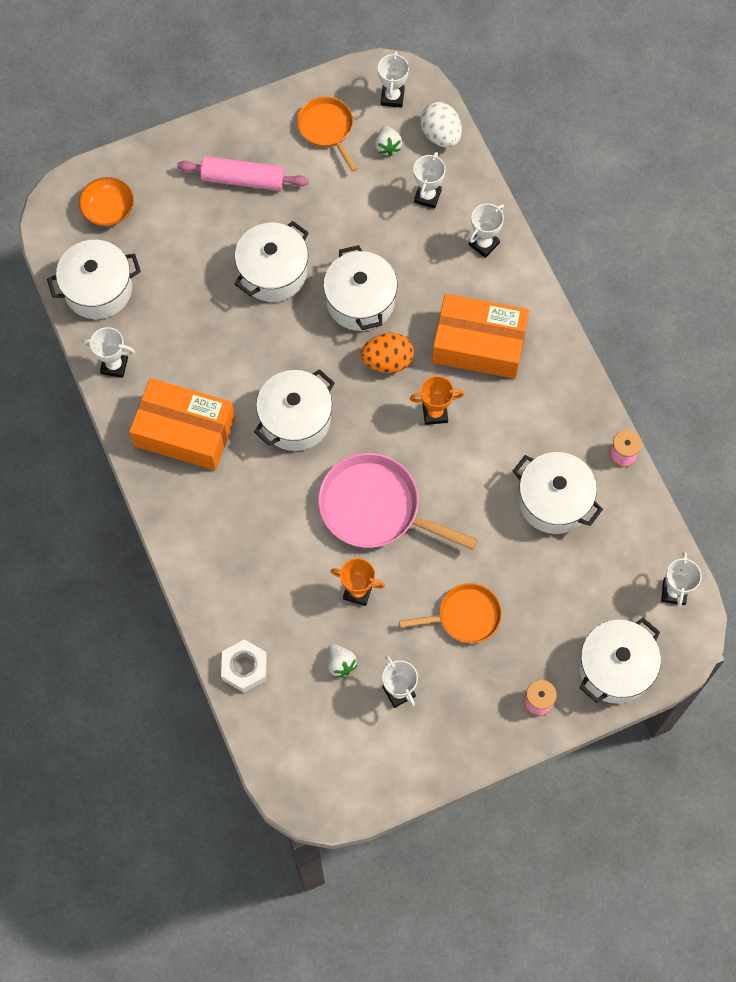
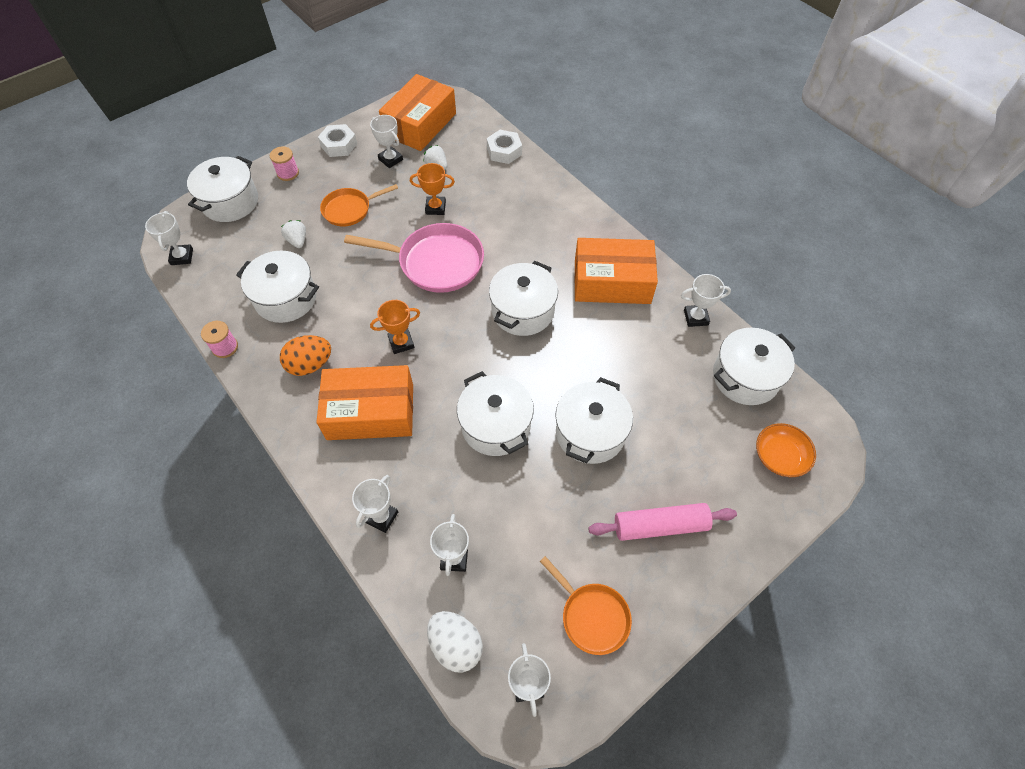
camera: 165 degrees right, 10 degrees down
(345, 750) = (420, 124): none -> orange box
(387, 146) = (515, 611): white strawberry -> white strawberry (297, 241)
(387, 361) = (455, 376): orange egg -> orange egg (310, 365)
(464, 738) = (339, 145): none -> white nut

